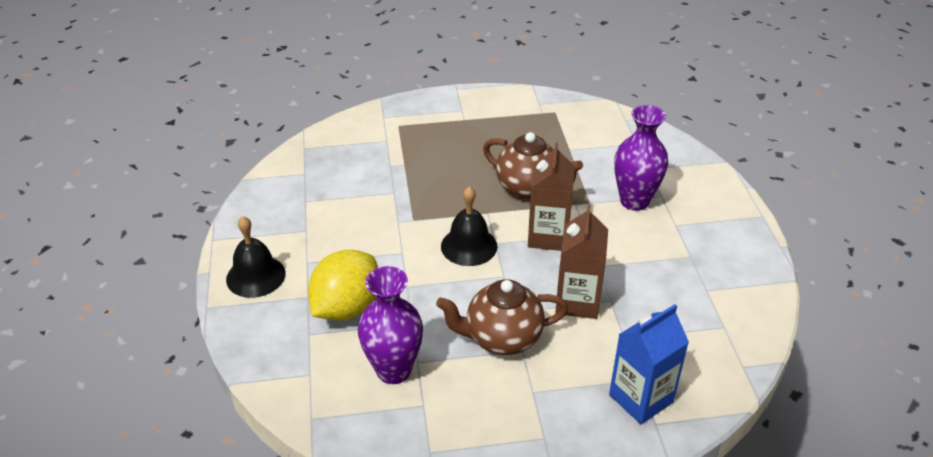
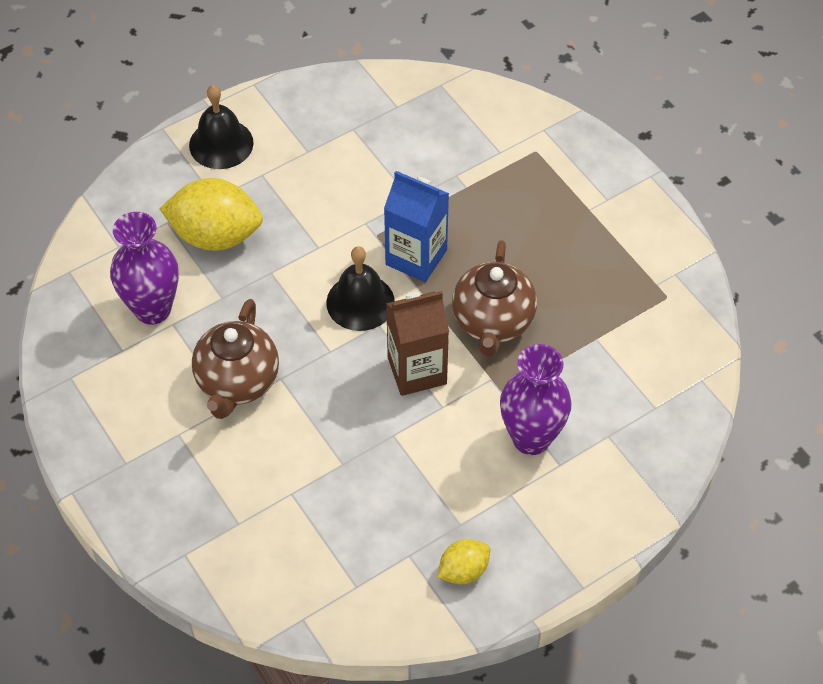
camera: 65 degrees right, 15 degrees up
(502, 338) = (237, 382): brown teapot -> brown teapot turned 135 degrees counterclockwise
(577, 301) = (324, 433): brown carton -> none
(641, 398) = (212, 532): blue carton -> blue carton (416, 257)
(730, 266) = (463, 571): none -> yellow lemon

